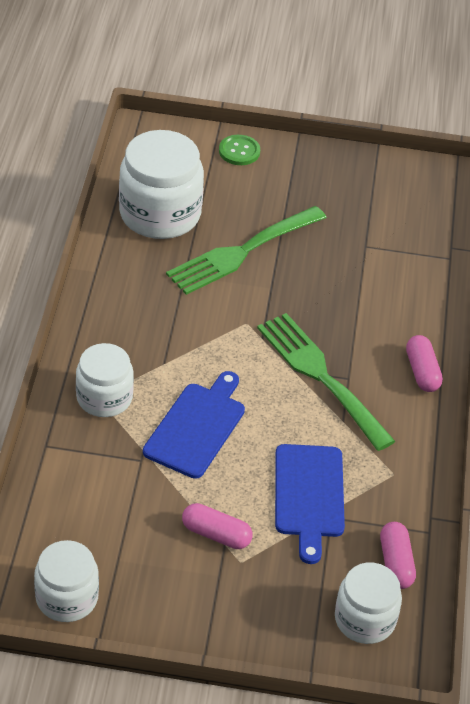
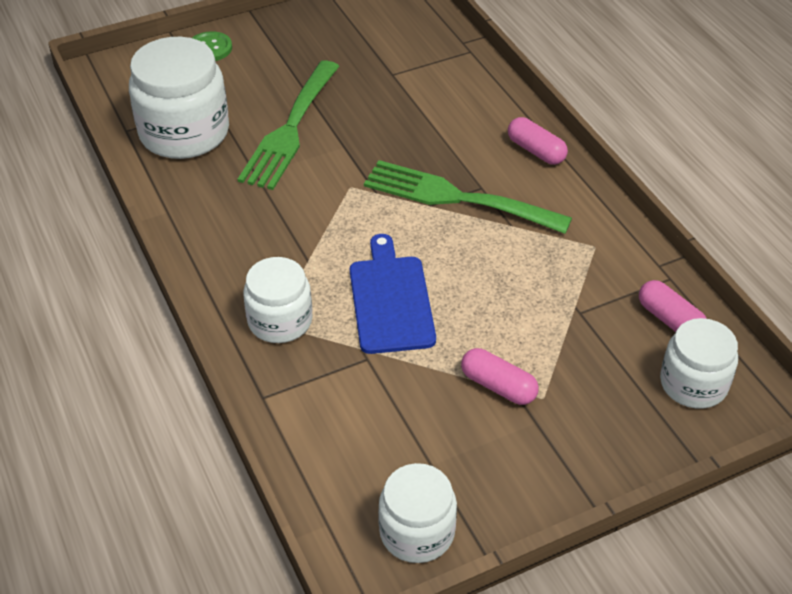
camera: 30 degrees left, 0 degrees up
(216, 534) = (498, 386): pink capsule -> pink capsule turned 45 degrees clockwise
(309, 495) = (544, 304): blue cutting board -> none

